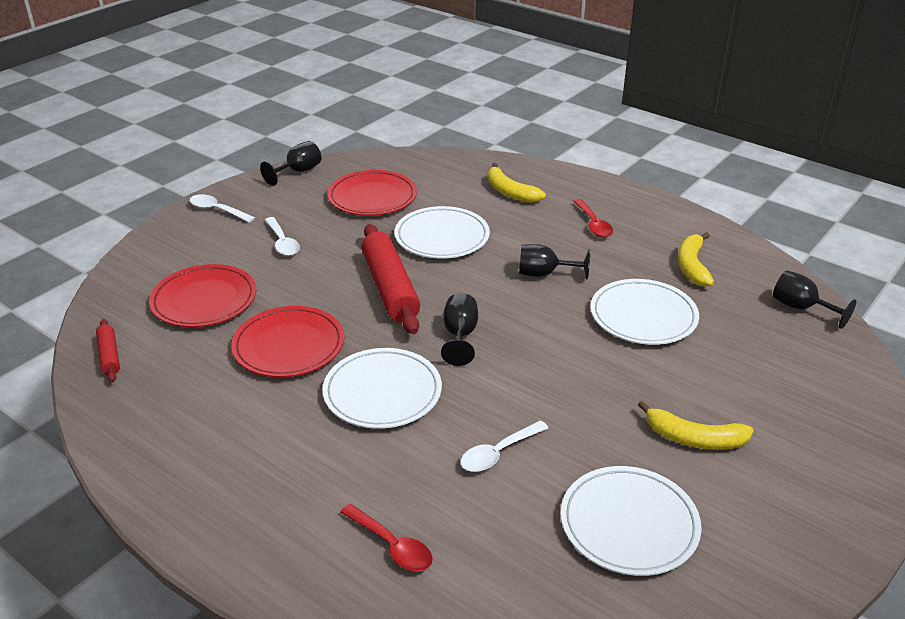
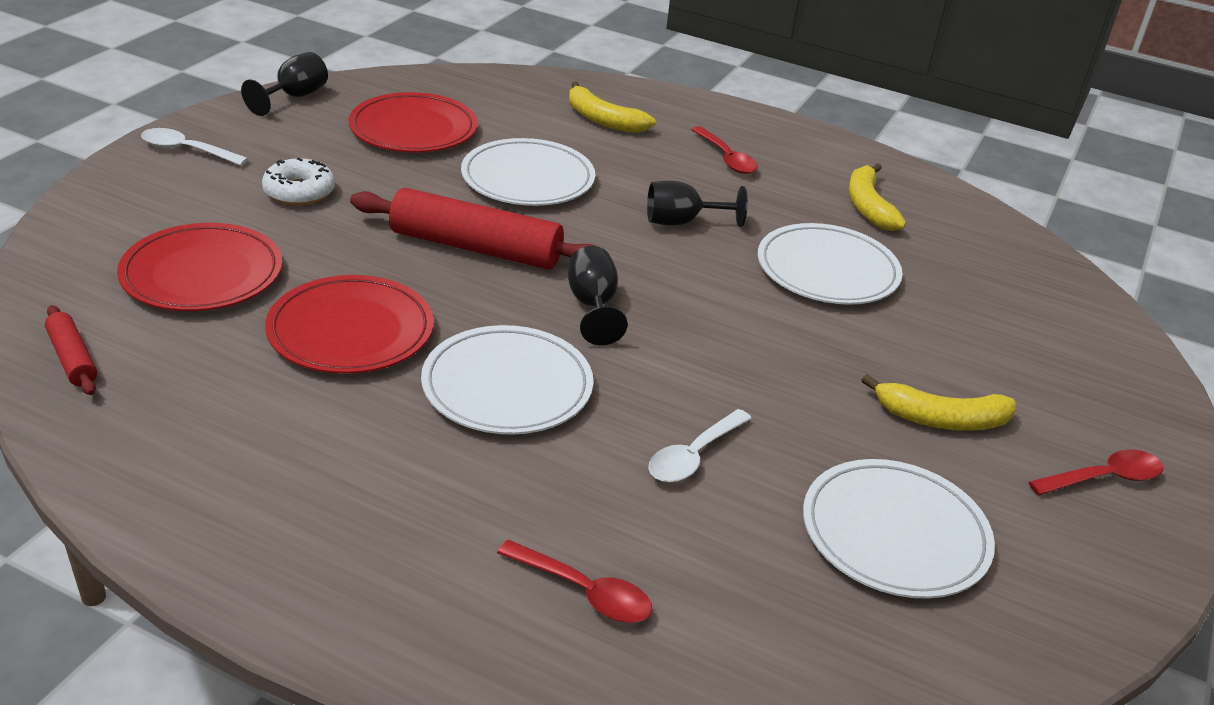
camera: 15 degrees left, 0 degrees up
(282, 242) = (299, 192): white spoon -> white donut
(390, 288) = (476, 247): red rolling pin -> red rolling pin turned 45 degrees counterclockwise
(801, 308) = (1017, 253): black goblet -> none
(810, 495) = (1104, 478): none -> red spoon

